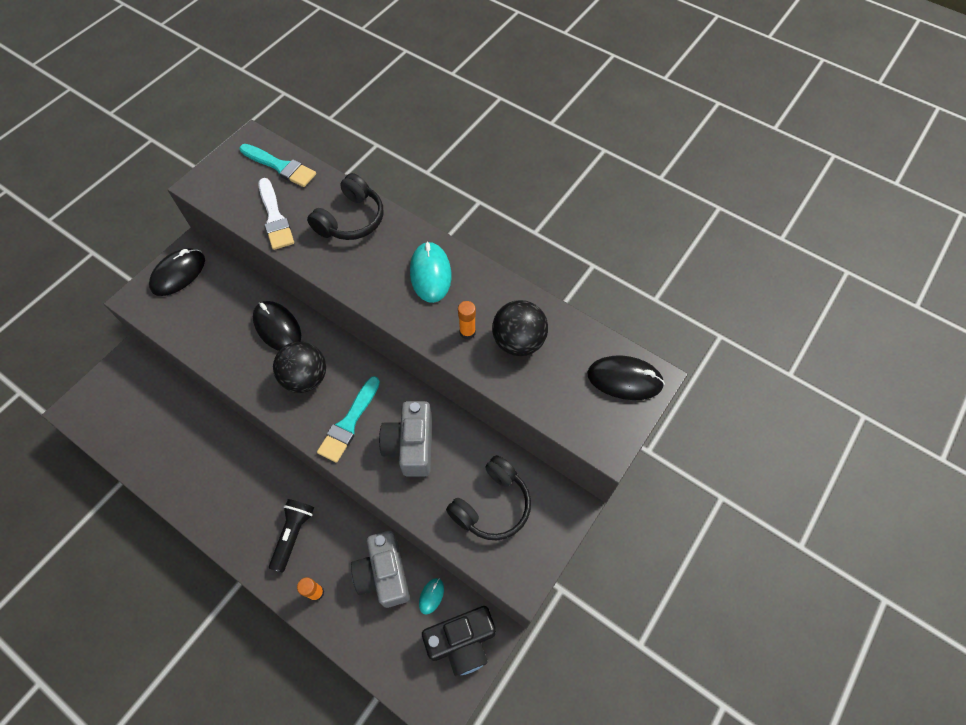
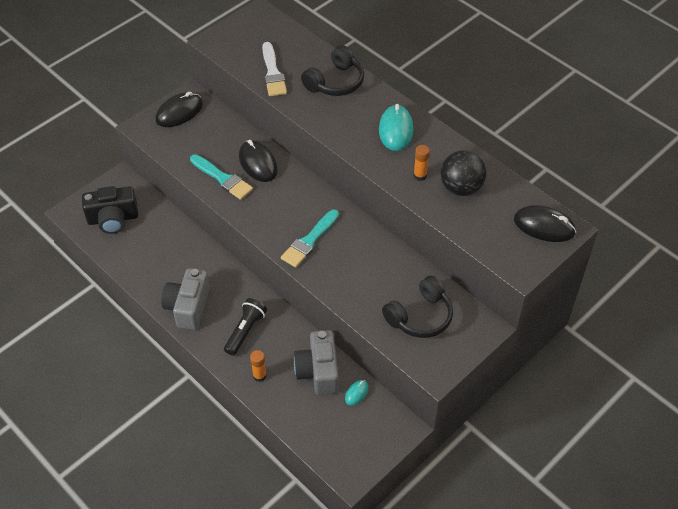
camera: 10 degrees right, 10 degrees down
(280, 166) = (281, 35): turquoise brush -> turquoise brush (223, 178)
(306, 378) = (277, 203): black ball -> none
(411, 445) = (358, 264): grey camera -> grey camera (188, 307)
(462, 642) = (377, 430): black camera -> black camera (113, 219)

